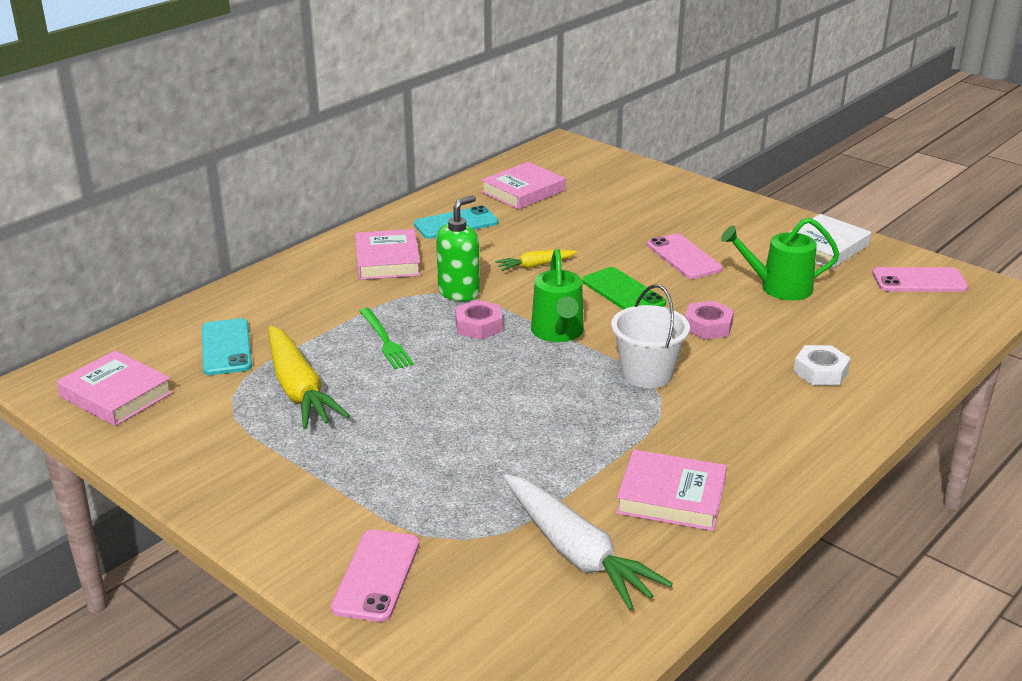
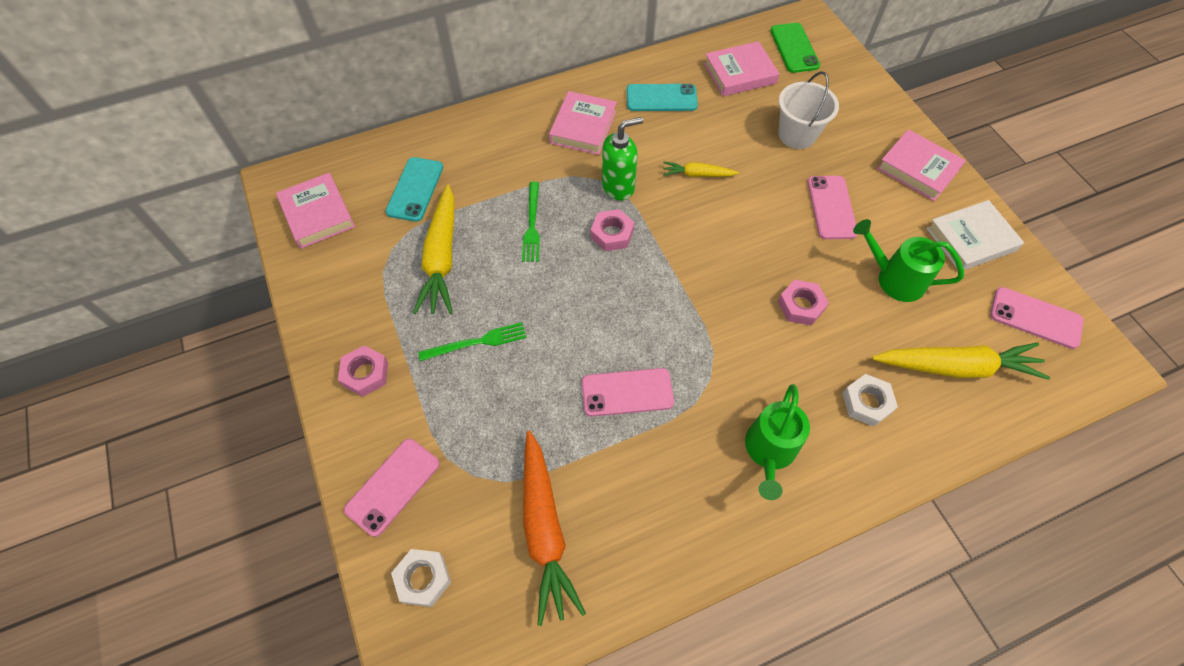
camera: 25 degrees right, 30 degrees up
(274, 500) = (365, 374): none -> pink nut
(390, 440) = (477, 342): none -> green fork
(469, 634) = (423, 579): none -> white nut
(558, 333) = (670, 266): green watering can -> green watering can (769, 452)
(576, 552) = (545, 529): white carrot -> orange carrot
(584, 430) = (627, 392): none -> pink phone
(623, 292) = (752, 235): green phone -> green phone (794, 48)
(647, 374) = (715, 345): white bucket -> white bucket (797, 135)
(671, 497) = (652, 500): pink book -> pink book (918, 169)
(878, 328) = (956, 367): none -> yellow carrot

